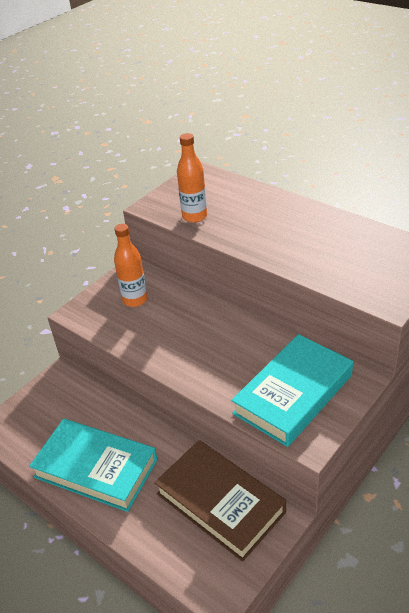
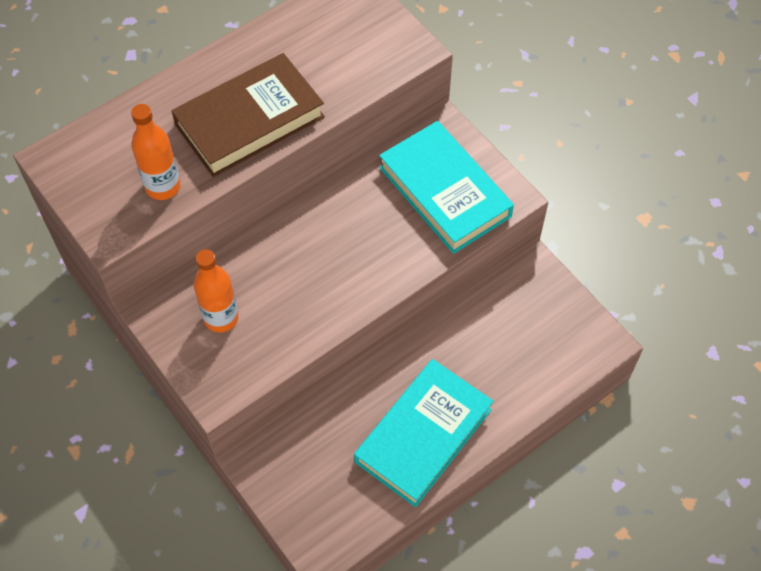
camera: 80 degrees left, 20 degrees up
(220, 502) = (504, 318): brown book -> brown book (249, 120)

